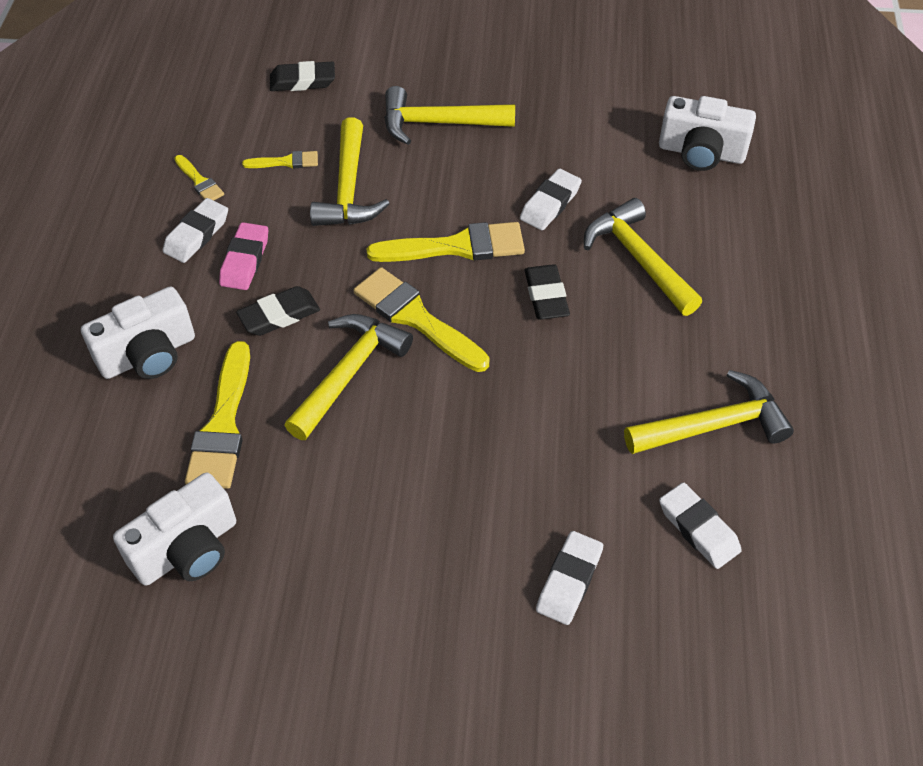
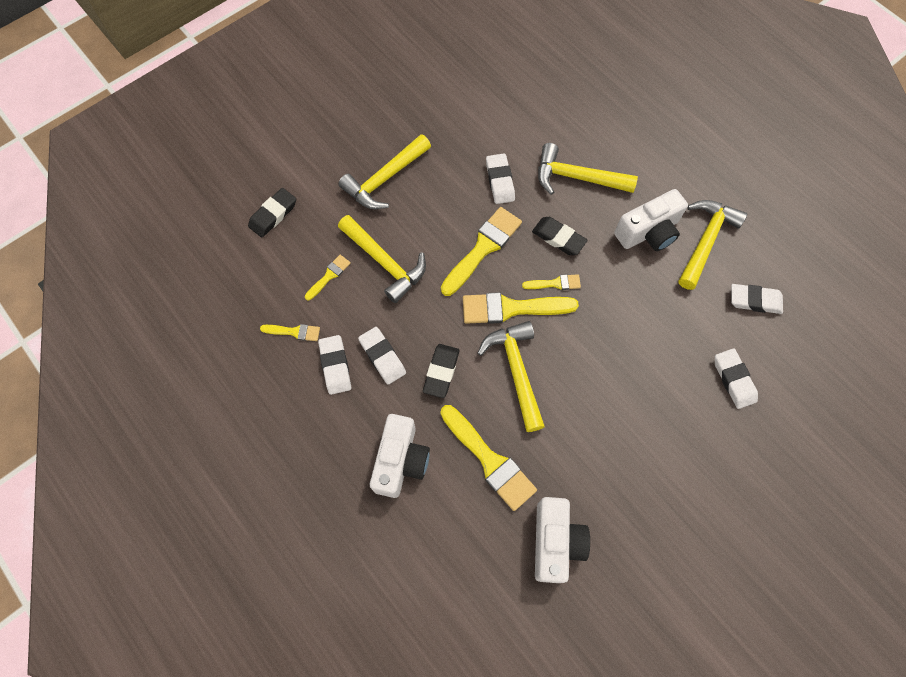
camera: 45 degrees left, 15 degrees up
(245, 260) = (382, 357): pink eraser -> white eraser
(489, 332) = (555, 283): none -> yellow brush
(701, 152) = (538, 87): white camera -> white camera (648, 232)

